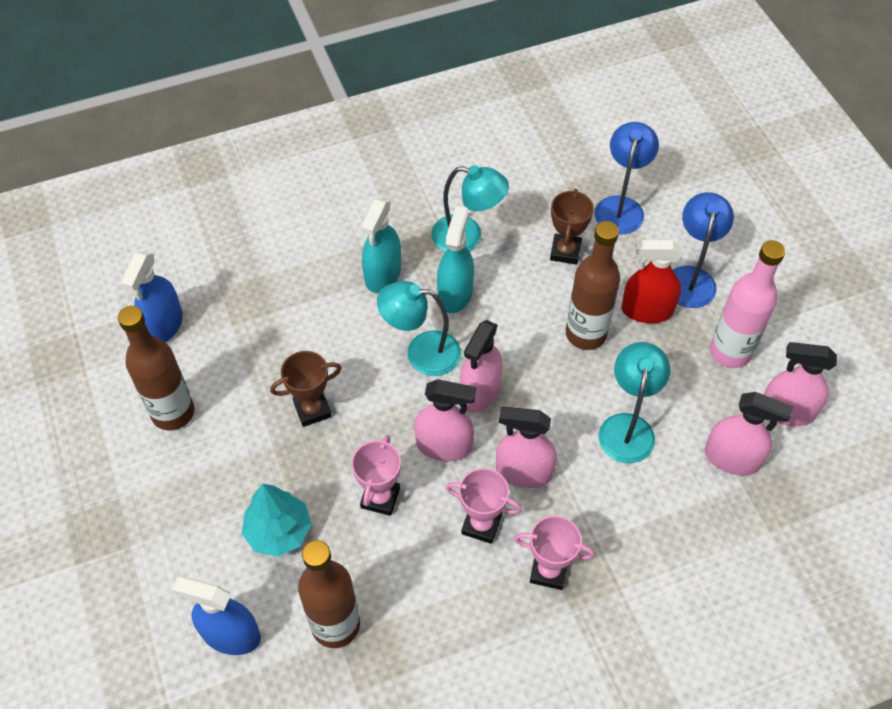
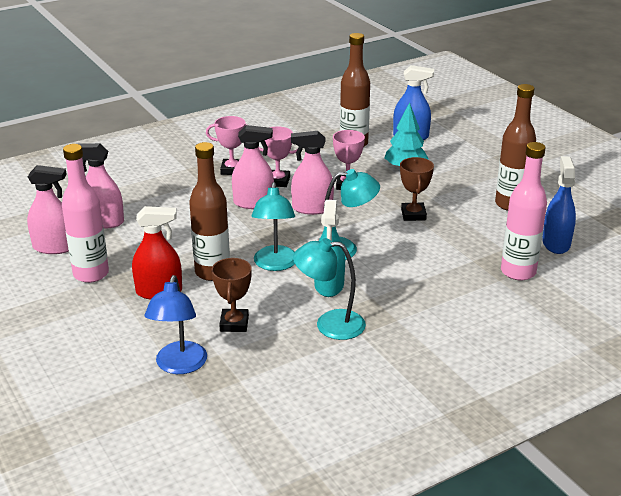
camera: 170 degrees right, 25 degrees down
(237, 284) = (518, 272): none -> pink bottle
(312, 410) = (413, 215): brown trophy -> brown trophy turned 60 degrees counterclockwise
(383, 274) = (397, 291): turquoise spray bottle -> none
(480, 392) = (293, 234): pink spray bottle -> none
(627, 427) = (179, 228): turquoise lamp -> turquoise lamp (275, 264)
(691, 277) = (115, 318): blue lamp -> none

